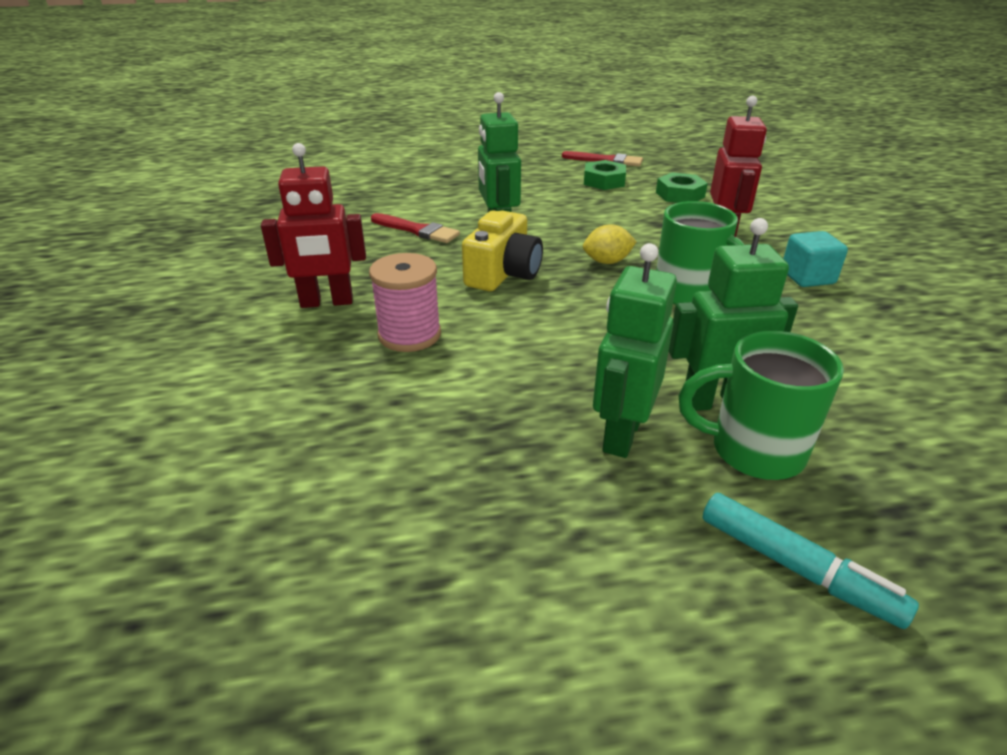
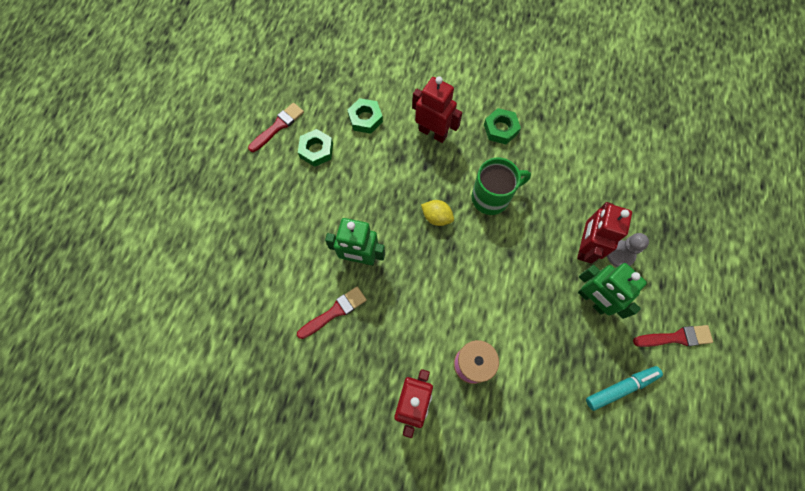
camera: 65 degrees left, 35 degrees up
(503, 274) = (424, 283): yellow camera -> none
(607, 262) = (436, 217): yellow lemon -> yellow lemon turned 75 degrees counterclockwise
(652, 591) = (676, 337): none -> red brush
(715, 402) = (584, 247): green robot -> red robot
(752, 451) = (620, 254): green mug -> grey pawn
(796, 568) = (680, 282): turquoise marker -> turquoise marker (621, 388)
(807, 277) = (500, 129): turquoise cube -> green nut

